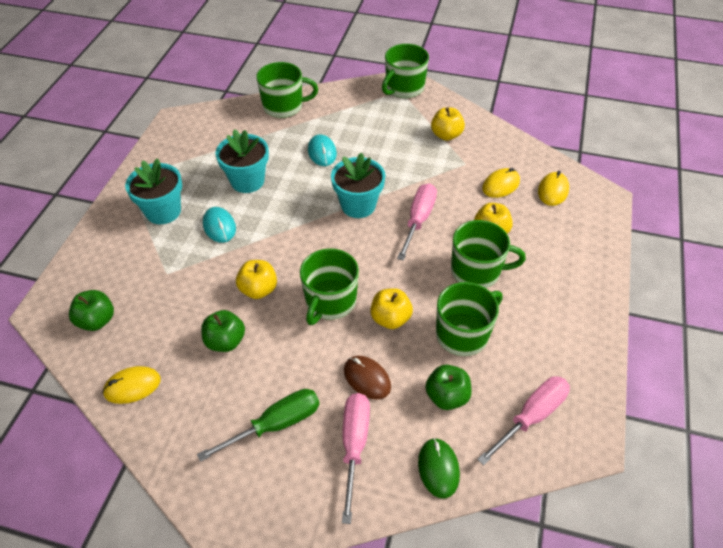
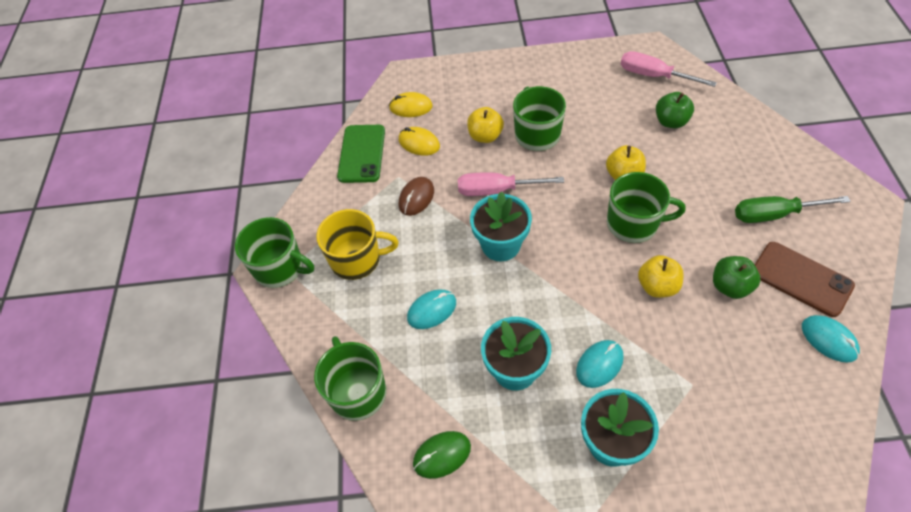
camera: 105 degrees left, 5 degrees up
(97, 320) = (793, 420): green apple -> none
(132, 386) = (829, 340): yellow mouse -> turquoise mouse
(196, 402) = (801, 279): none -> brown phone
(275, 425) = (774, 214): green screwdriver -> green screwdriver turned 45 degrees counterclockwise
(354, 446) = (751, 160): pink screwdriver -> none
(367, 378) = (690, 172): brown mouse -> brown mouse (416, 198)
(390, 125) = (357, 259): none -> yellow mug
(438, 468) = (729, 111): green mouse -> green mouse (442, 455)
(446, 135) = (358, 203): yellow apple -> none
(463, 334) = (608, 127): green mug -> none
(503, 147) = (362, 154): none -> green phone

